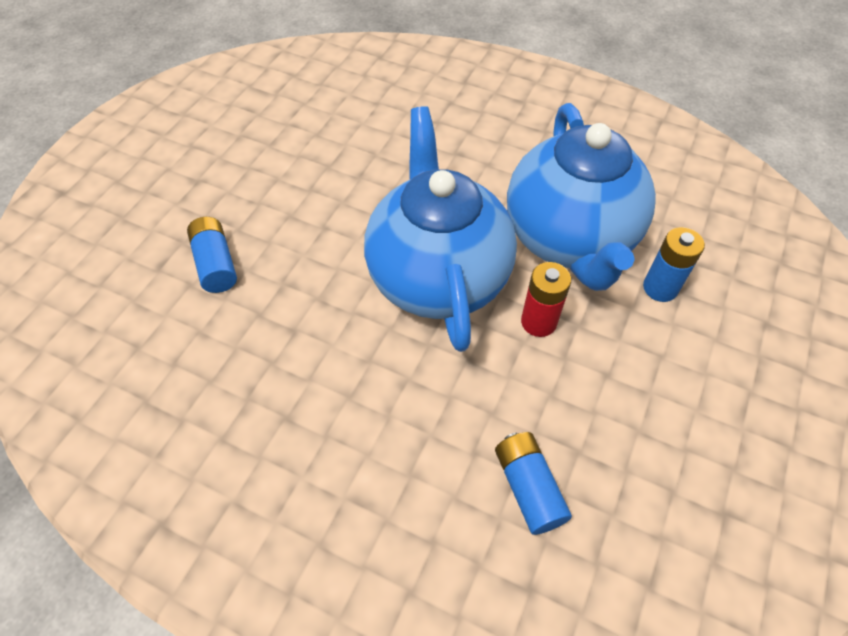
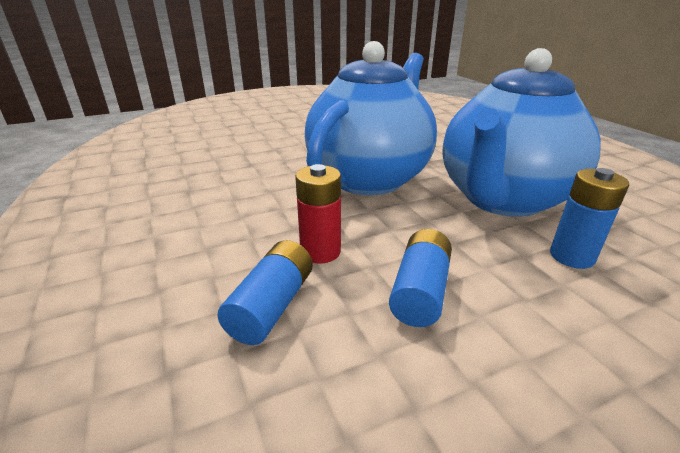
camera: 40 degrees right, 25 degrees down
(215, 264) = (254, 132): blue battery -> blue battery (420, 291)
(538, 322) = (418, 225): red battery -> red battery (320, 251)

